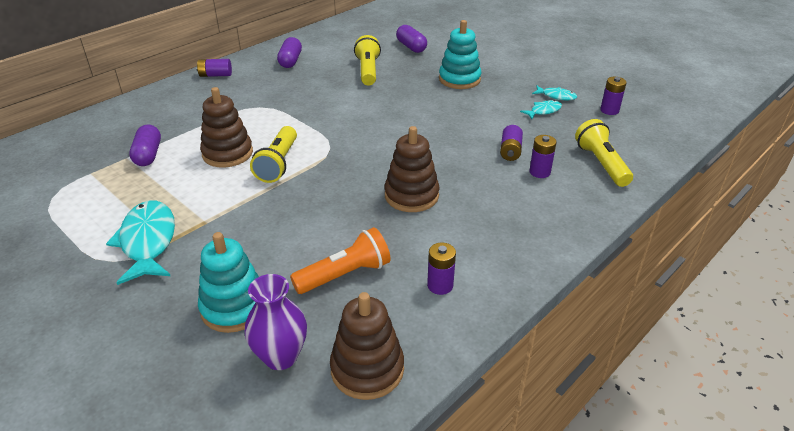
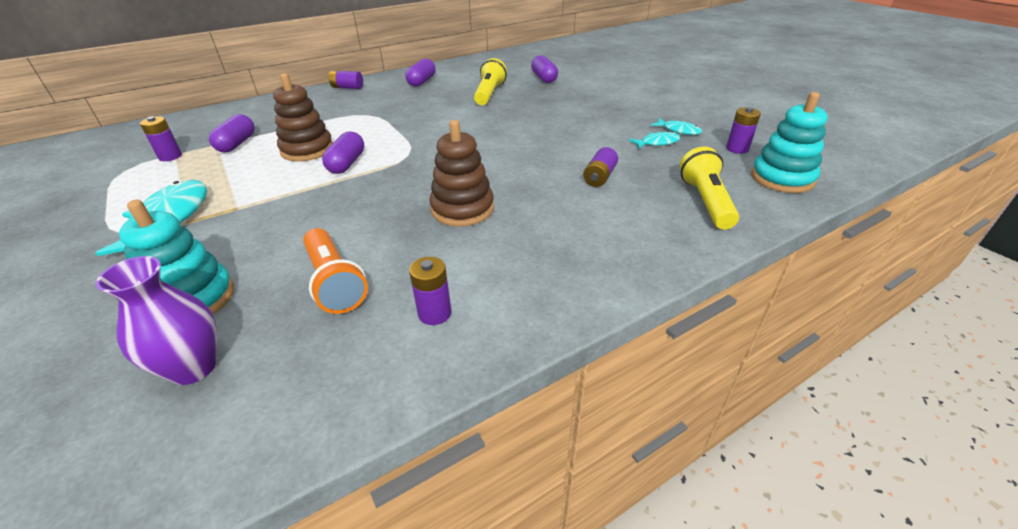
camera: 15 degrees right, 0 degrees up
(278, 164) = (347, 164): yellow flashlight -> purple capsule
(345, 274) = (335, 282): orange flashlight -> orange flashlight turned 75 degrees clockwise
(367, 369) = (278, 405): brown stacking toy -> none
(459, 79) = (578, 107): turquoise stacking toy -> turquoise stacking toy (782, 178)
(539, 172) = (624, 202): purple battery -> purple battery (170, 156)

